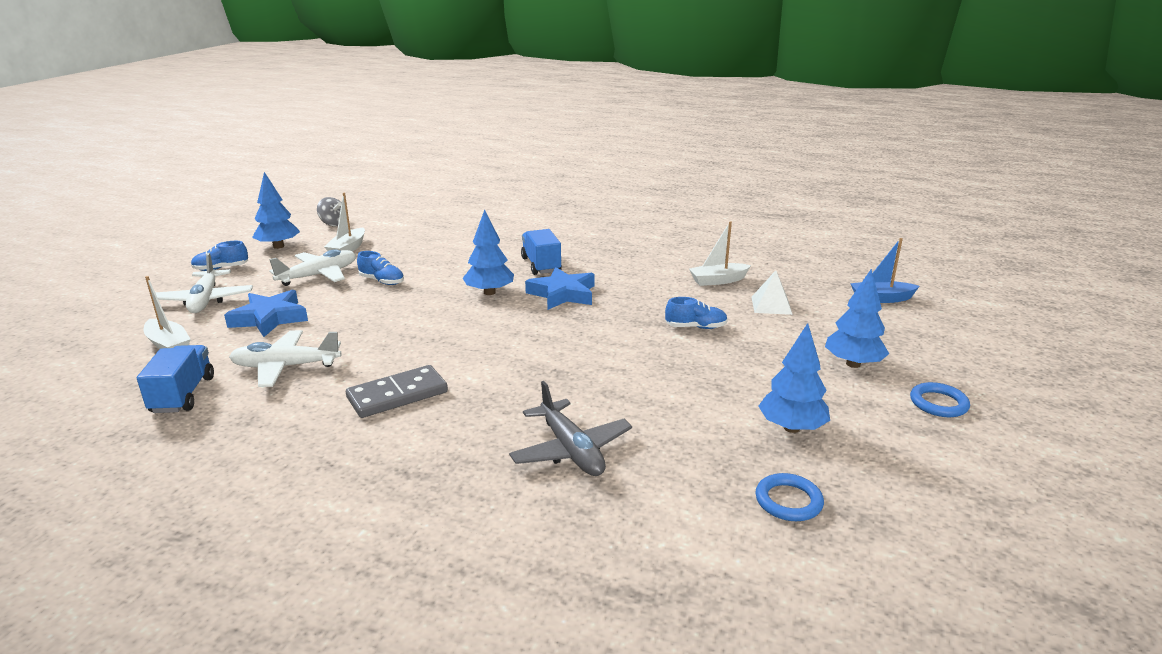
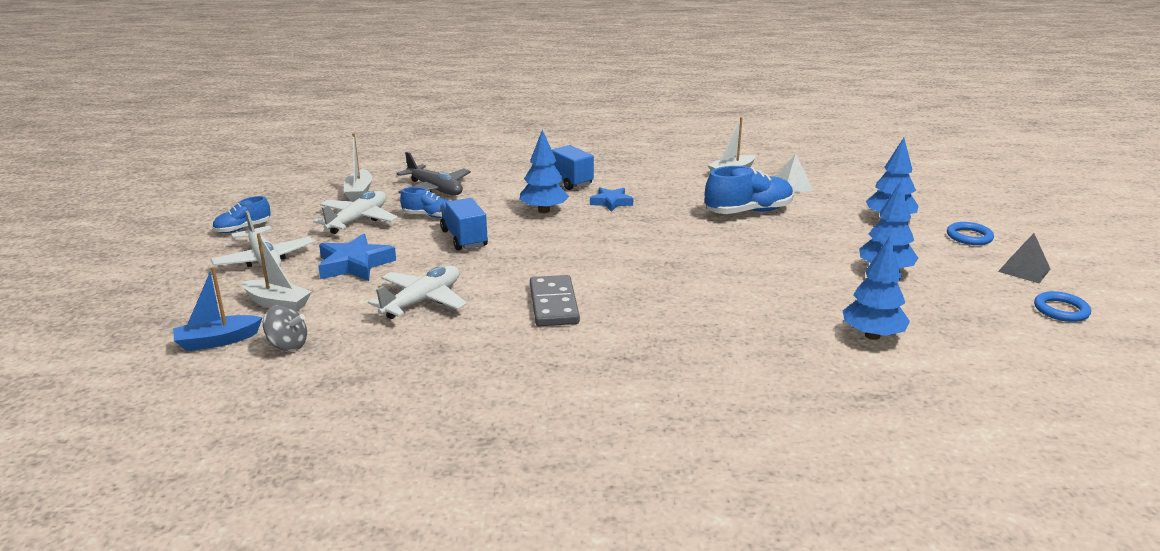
camera: 20 degrees left, 0 degrees up
(183, 395) = (349, 340): blue truck -> blue truck (464, 238)
(278, 246) = (280, 199): blue tree -> blue tree (872, 335)
(286, 367) = (422, 301): white plane -> white plane turned 150 degrees clockwise
(334, 224) = (314, 171): grey spinning top -> grey spinning top (287, 345)
(397, 395) = (553, 304): grey domino -> grey domino turned 45 degrees counterclockwise
(562, 294) = (611, 202): blue star -> blue star, size x0.64
(571, 450) = (739, 316): grey plane -> grey plane (435, 189)
(696, 327) = (748, 211): blue shoe -> blue shoe, size x1.75
(788, 501) = (924, 318): blue ring -> blue ring (1061, 310)
(881, 299) = (869, 169): blue boat -> blue boat (217, 341)
(978, 462) = (1024, 270): none -> grey pyramid

